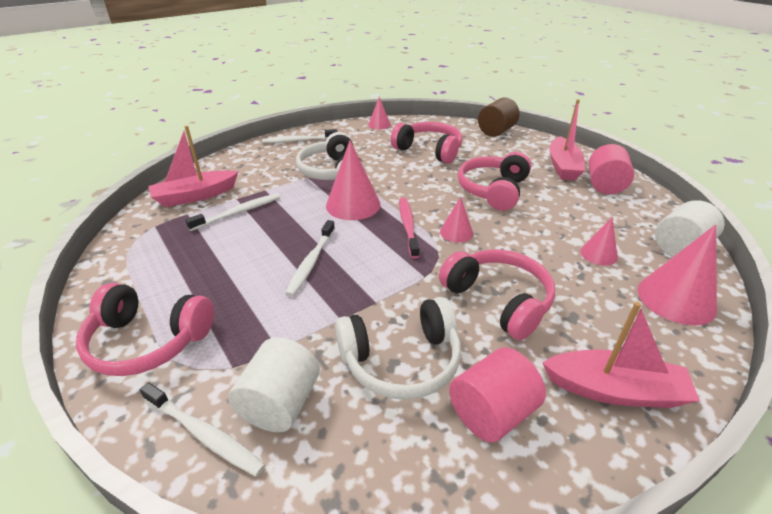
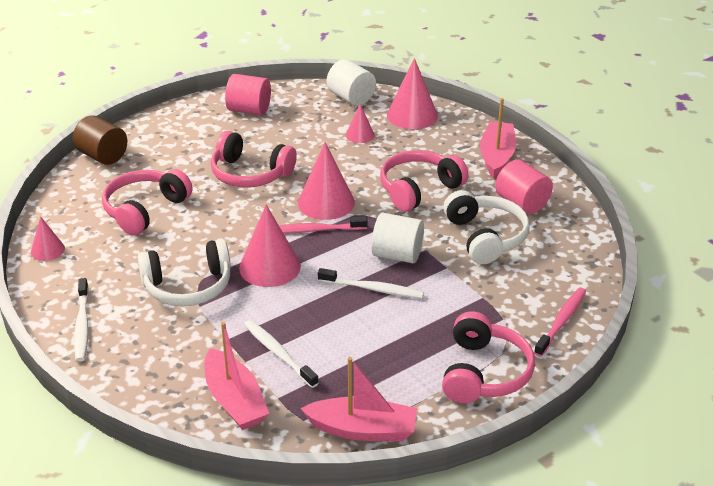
camera: 90 degrees left, 0 degrees up
(204, 434) = (561, 321): white toothbrush -> pink toothbrush
(280, 403) = (531, 290): white cylinder -> white cylinder (397, 255)
(456, 232) = (326, 202): pink cone -> pink cone, size x1.80
(563, 166) = (205, 125): pink boat -> pink boat (362, 429)

